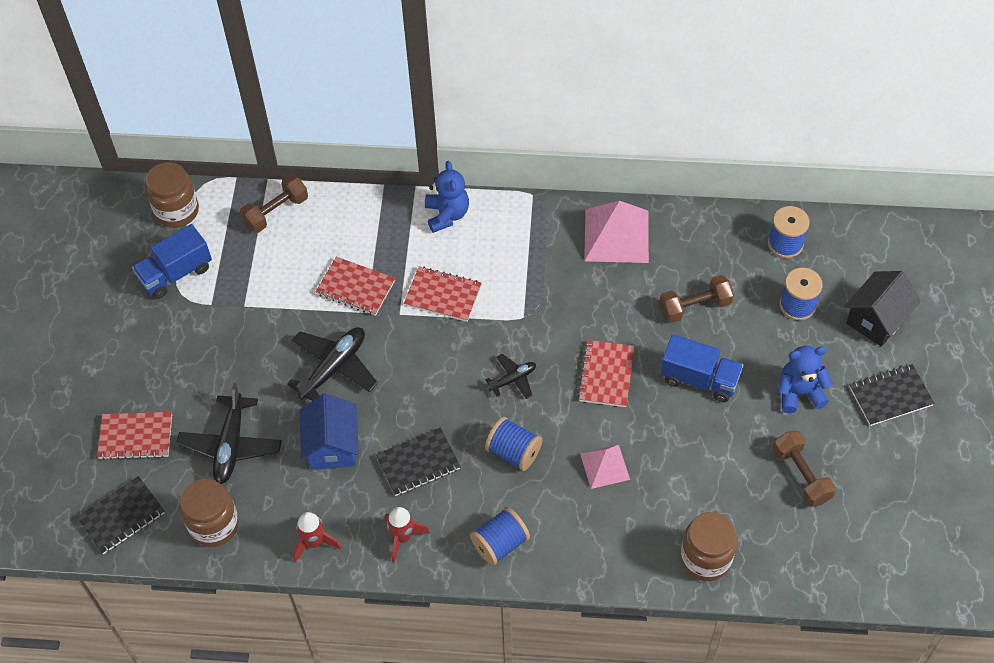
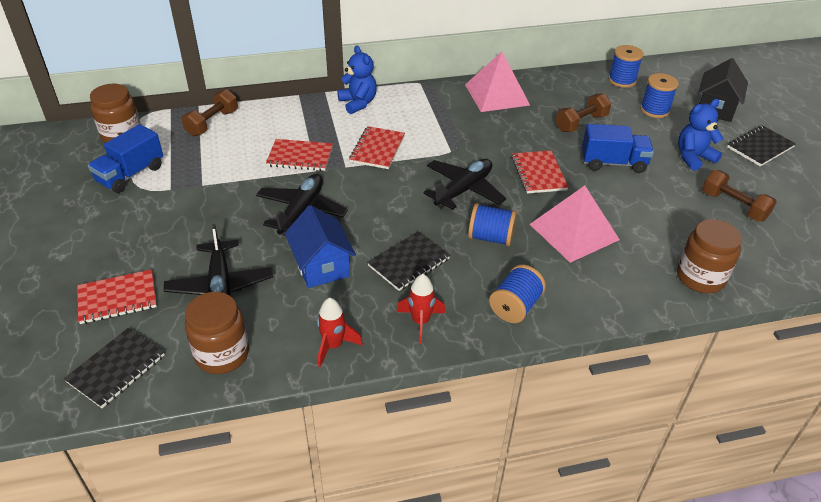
camera: 20 degrees left, 15 degrees down
(443, 295) = (377, 149): red notebook -> red notebook turned 75 degrees counterclockwise
(513, 379) = (463, 190): black plane -> black plane, size x1.80
(605, 466) = (574, 232): pink pyramid -> pink pyramid, size x1.71

